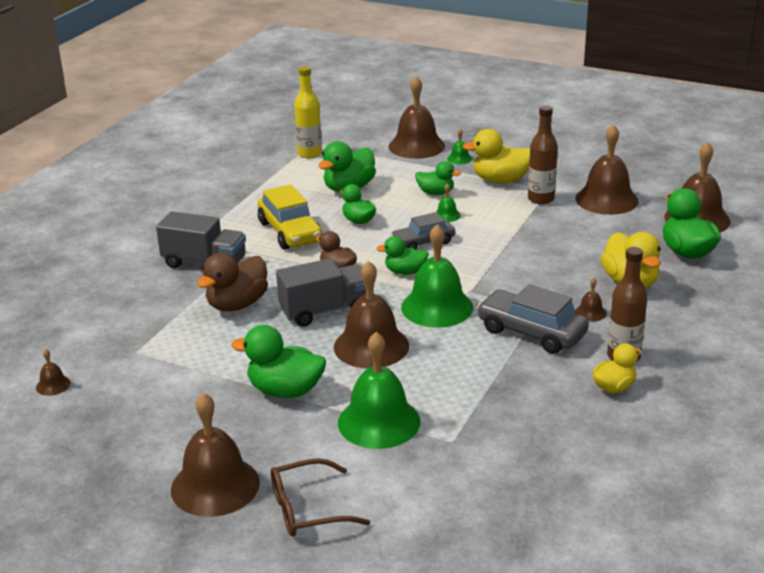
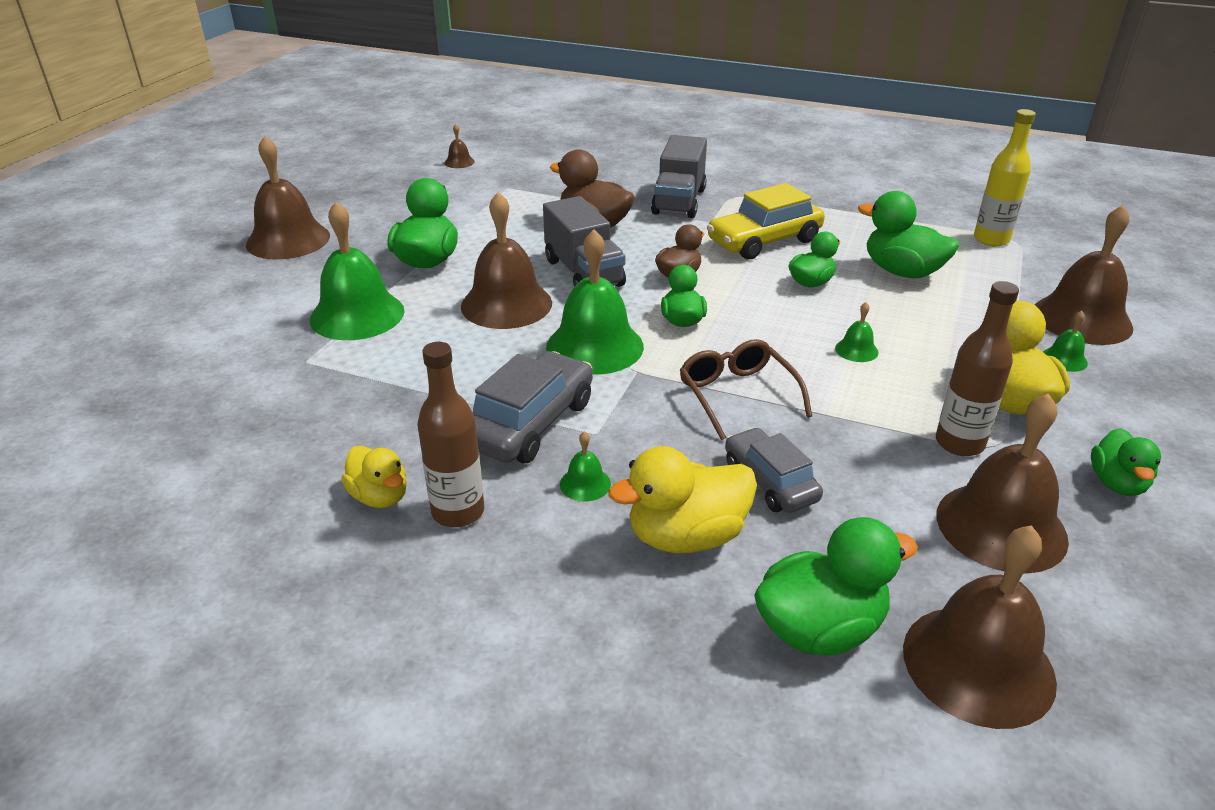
camera: 85 degrees right, 5 degrees up
(307, 509) = (232, 284): brown glasses -> brown glasses (737, 395)
(423, 242) = (766, 332): grey car -> grey car (770, 482)
(435, 193) = (926, 339): green duck -> green duck (1117, 483)
(590, 312) = (585, 484): brown bell -> green bell

